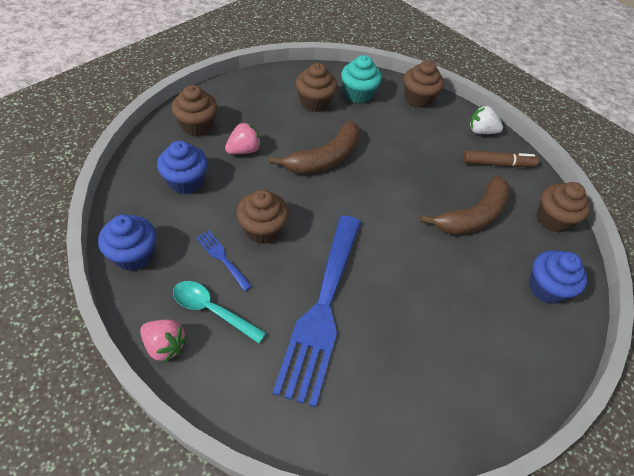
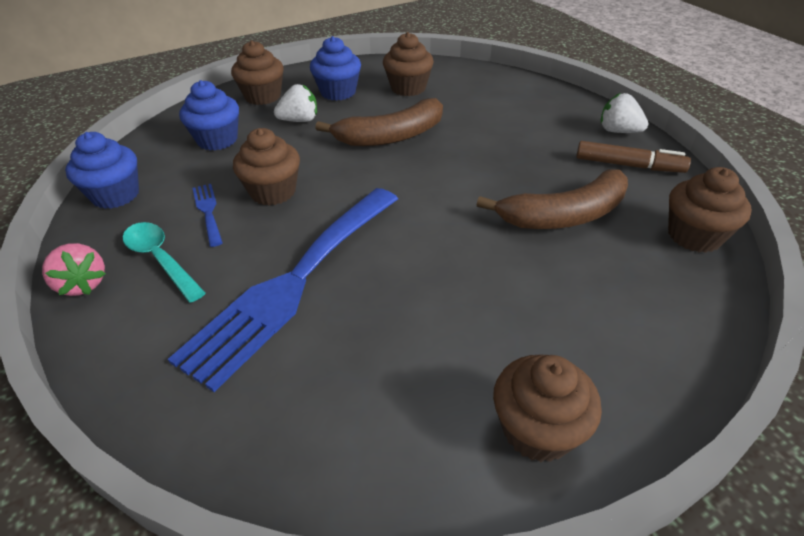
camera: 25 degrees right, 10 degrees down
(244, 150) = (299, 120): pink strawberry -> white strawberry
(358, 94) = (466, 85): turquoise cupcake -> none
(418, 99) = (543, 94): brown cupcake -> brown cupcake (537, 429)
(546, 288) = (649, 317): blue cupcake -> blue cupcake (338, 92)

